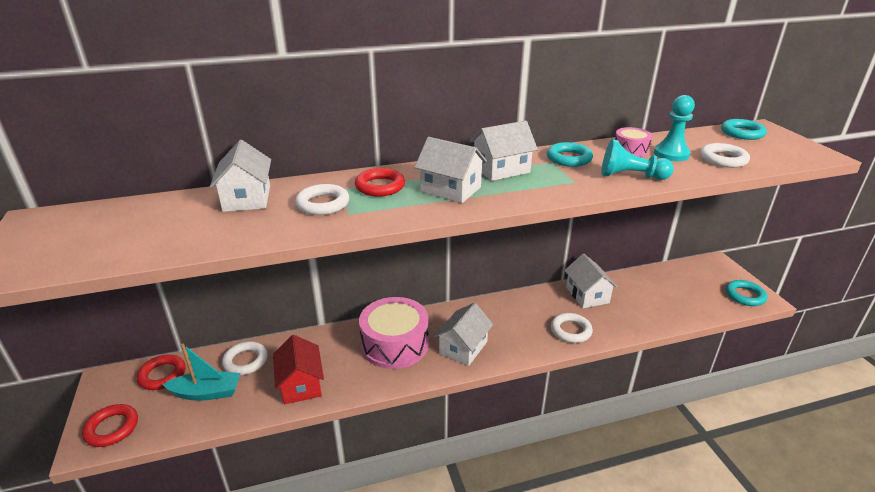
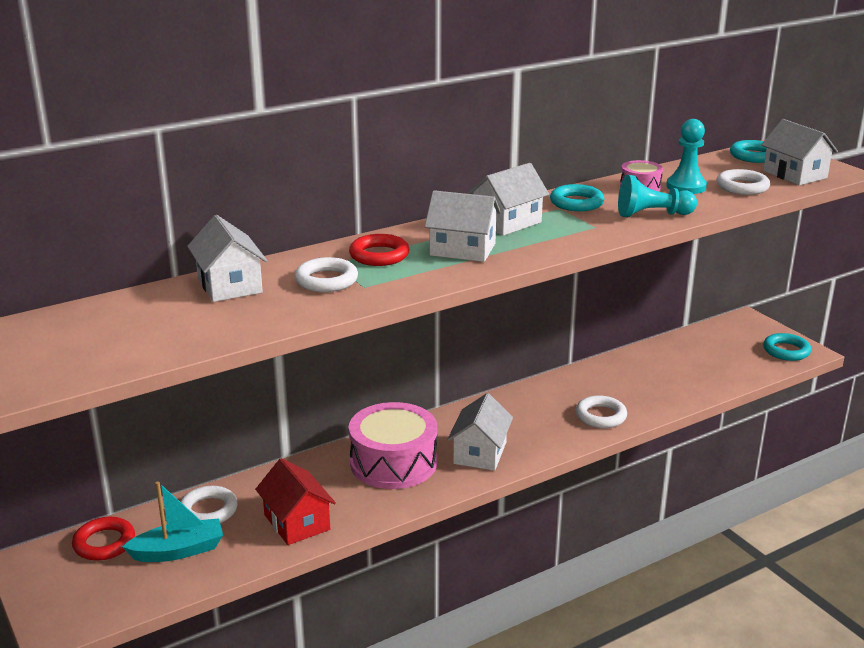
camera: 15 degrees left, 5 degrees down
(112, 428) = (76, 607): red ring -> none
(587, 295) = (606, 375): white house -> white house (794, 174)

